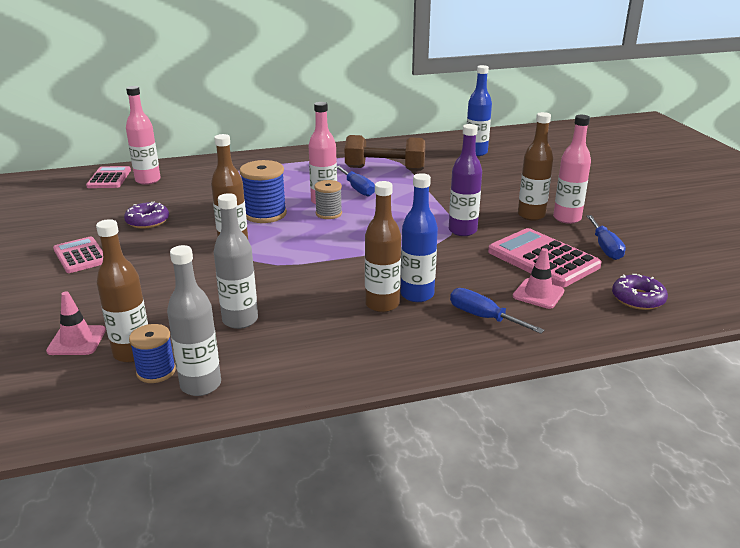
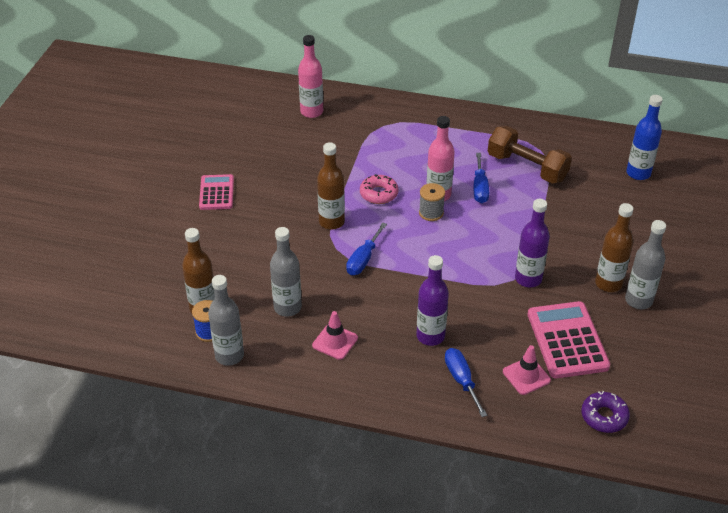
camera: 30 degrees right, 15 degrees up
(77, 341) = (175, 282): pink traffic cone -> pink traffic cone (335, 342)
(109, 178) = (283, 98): pink calculator -> none
(147, 221) = (283, 168): purple donut -> none
(265, 214) = (378, 194): blue spool -> pink donut
(382, 304) = (396, 335): brown bottle -> none
(417, 295) = (430, 336): blue bottle -> purple bottle
(567, 218) = (638, 300): pink bottle -> grey bottle
(605, 248) = (636, 350): blue screwdriver -> blue screwdriver (363, 259)

